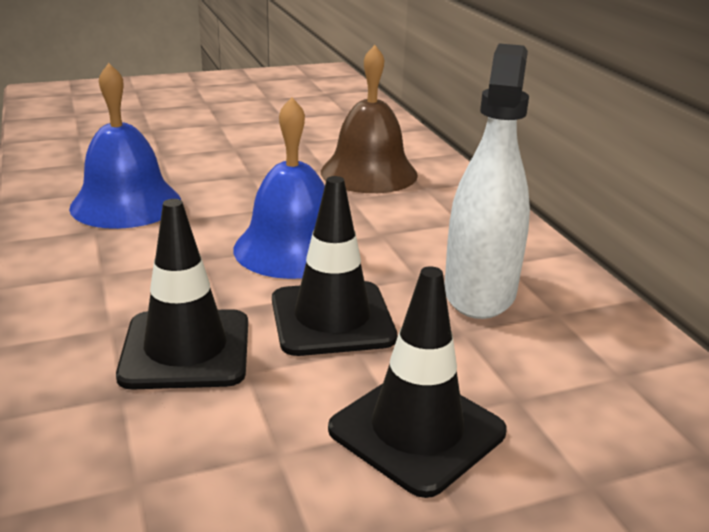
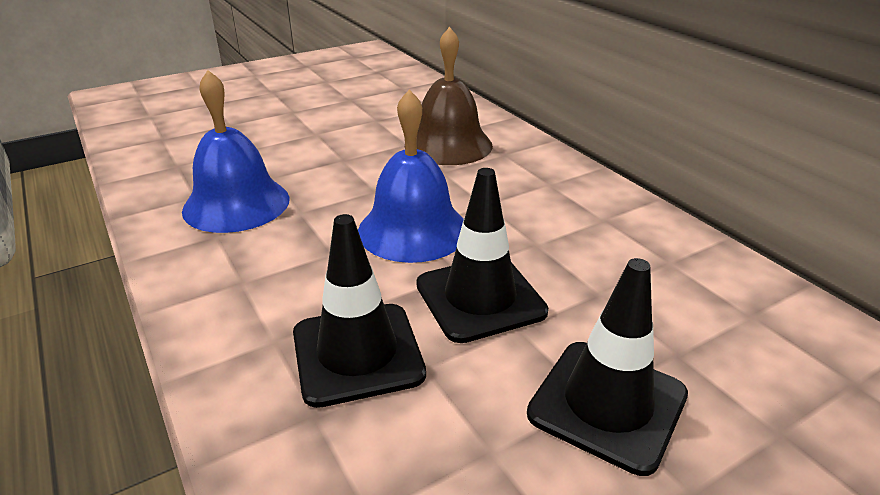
camera: 10 degrees left, 5 degrees up
(479, 292) = (596, 251): white spray bottle -> none

